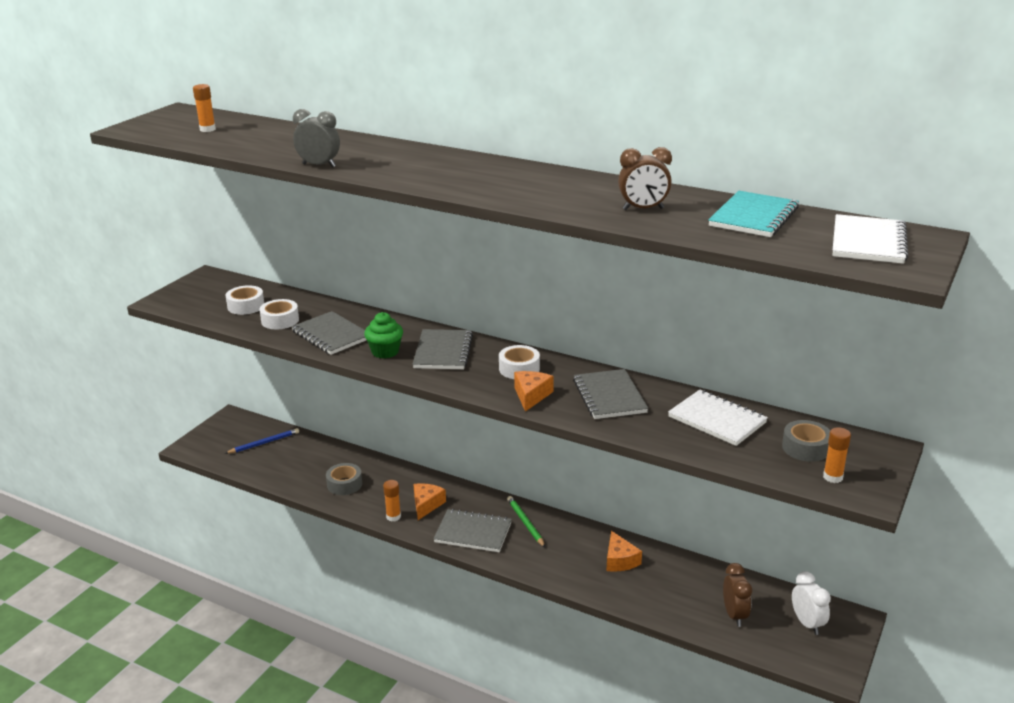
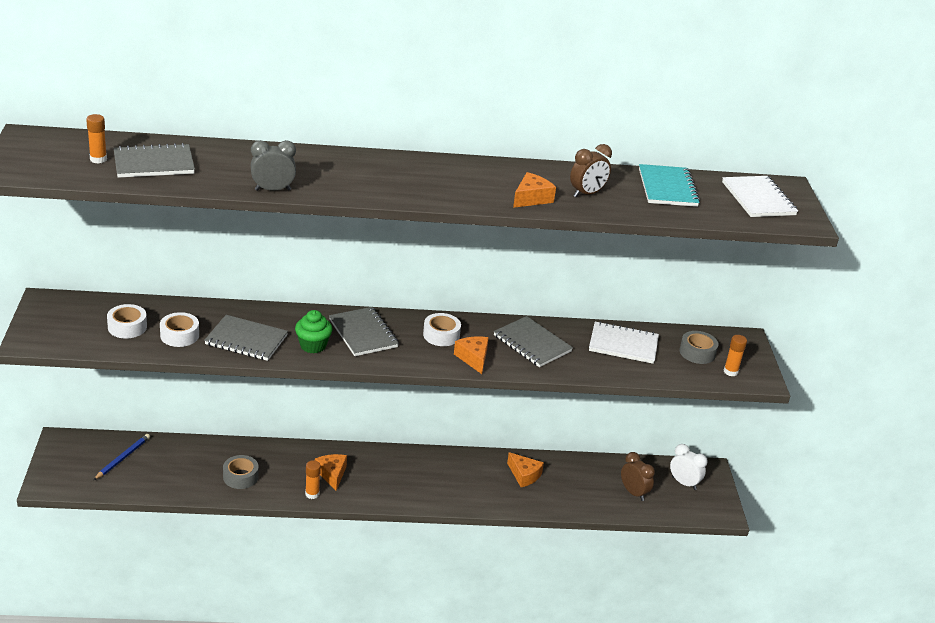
camera: 35 degrees left, 5 degrees up
(473, 533) = (392, 487): grey notebook -> grey notebook (154, 163)
(525, 523) = (428, 466): green pencil -> none
(572, 204) = (531, 198): none -> orange cheese

